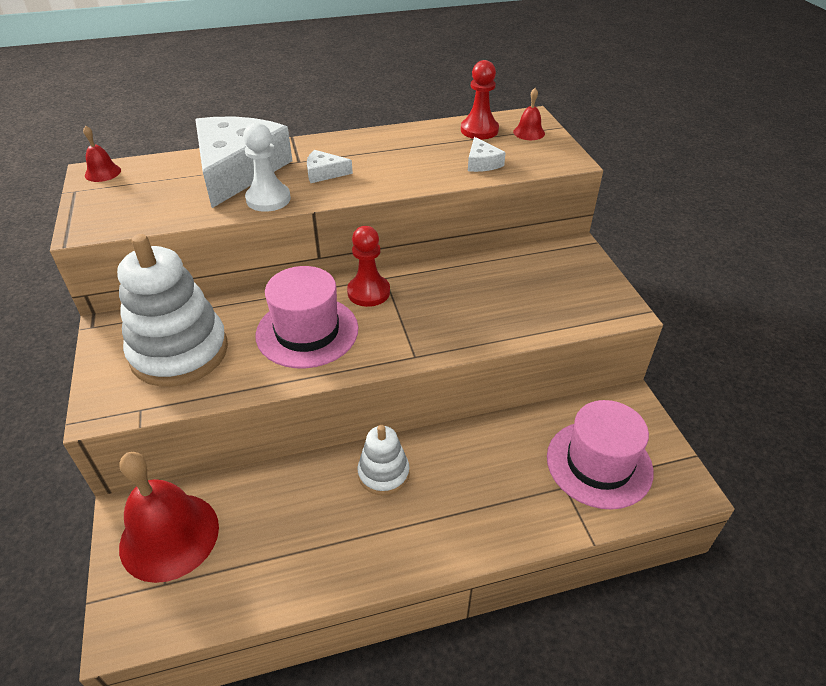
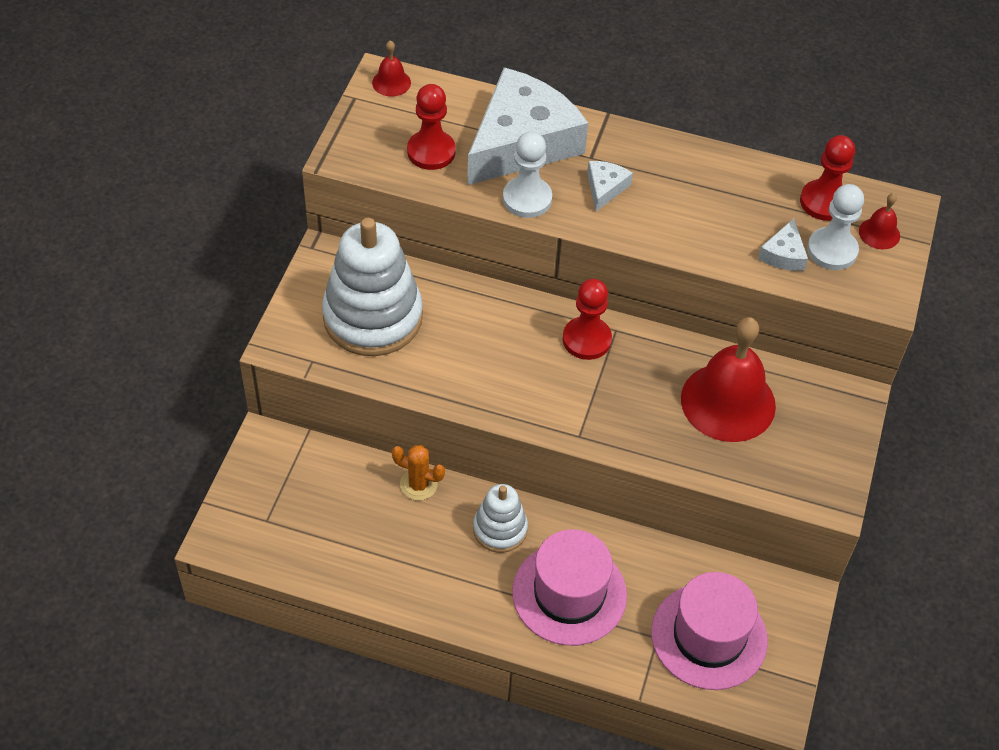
camera: 30 degrees right, 10 degrees up
(165, 199) = (431, 152): none -> red pawn
(169, 536) = (289, 482): red bell -> red bell (728, 402)
(291, 475) = (418, 484): none -> orange cactus
(307, 331) = (498, 355): pink hat -> pink hat (569, 593)
(324, 173) = (605, 188): white cheese -> white cheese turned 75 degrees clockwise
(510, 150) = (832, 250): none -> white pawn

